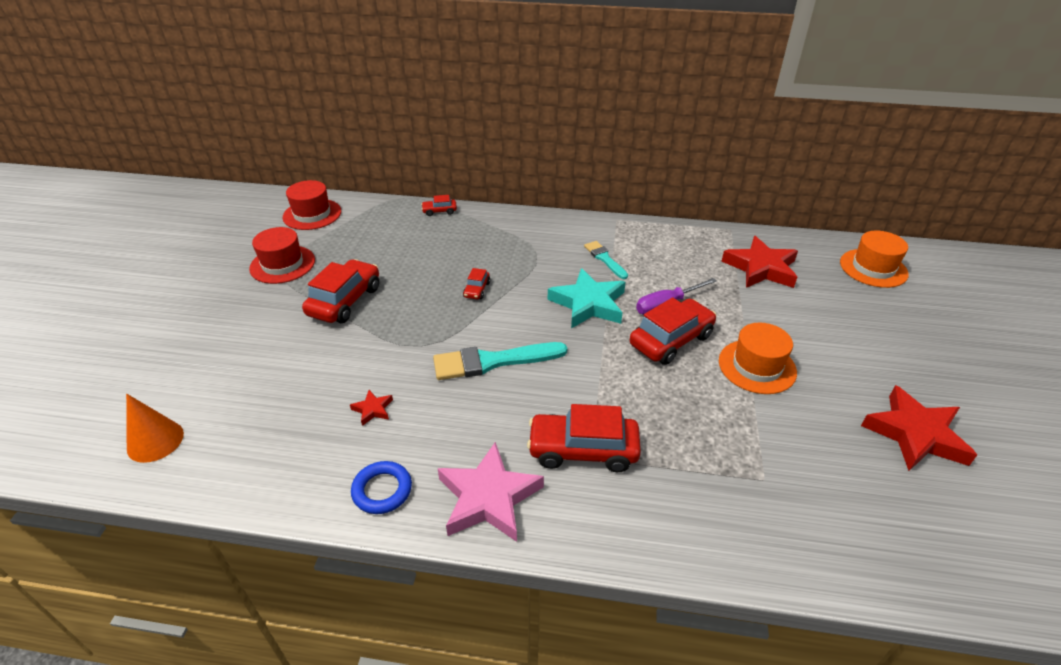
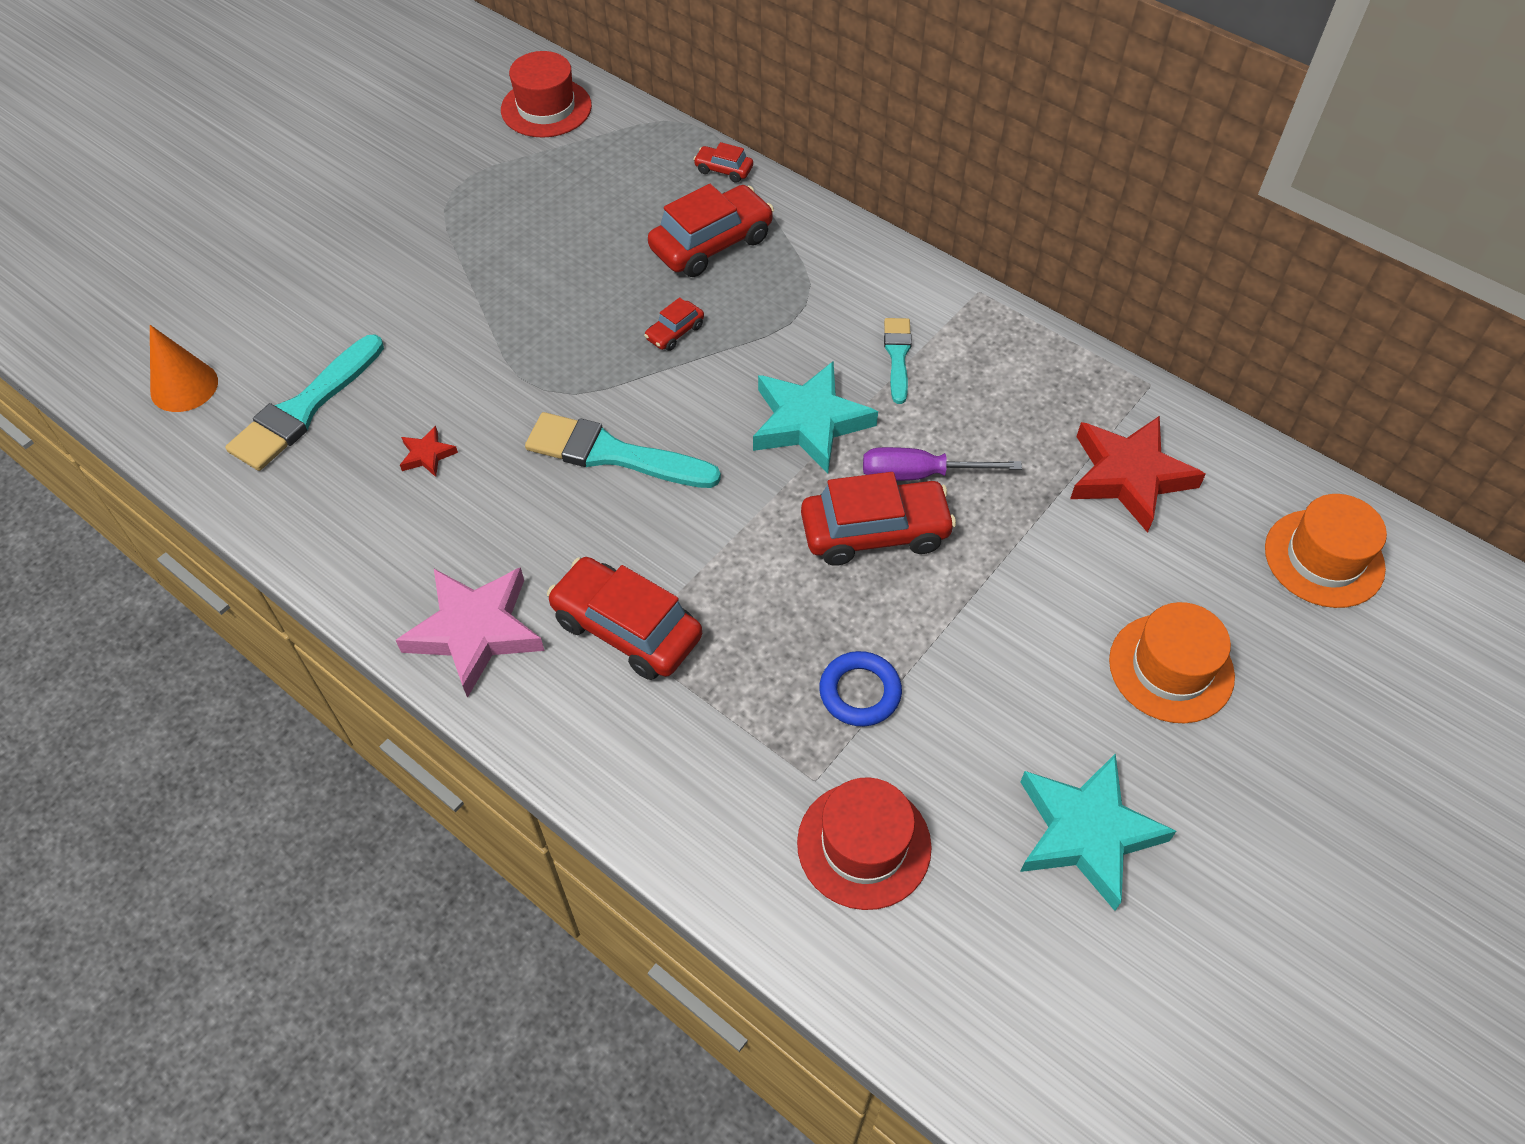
camera: 30 degrees right, 15 degrees up
(262, 418) = (304, 408): none -> turquoise brush
(282, 264) = (457, 184): red hat -> red hat (864, 845)
(345, 301) = (496, 278): red car -> red car (711, 244)
(382, 490) = (371, 564): blue ring -> blue ring (860, 692)
(757, 366) = (959, 628): orange hat -> orange hat (1171, 668)
(915, 434) = (1086, 832): red star -> turquoise star

